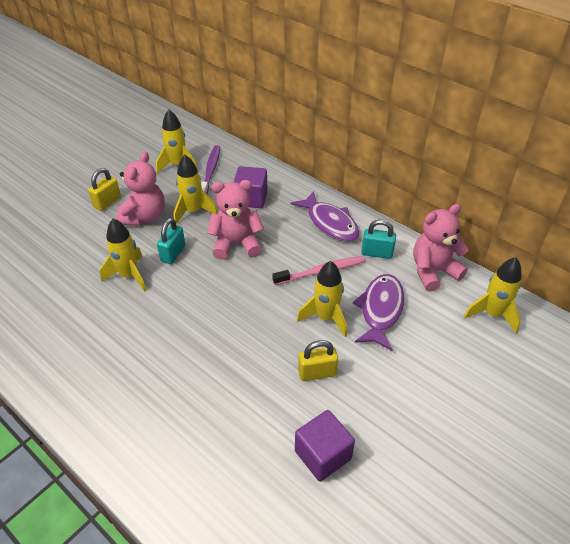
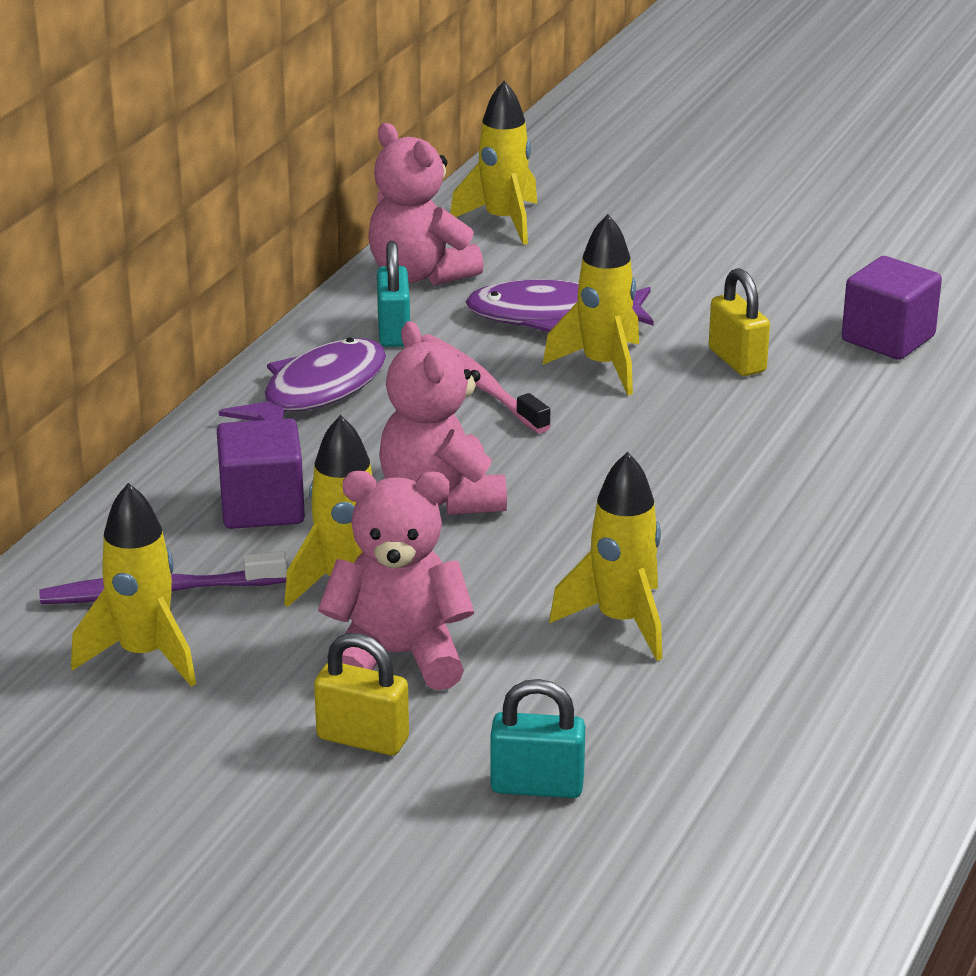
camera: 105 degrees left, 15 degrees down
(173, 253) = (516, 577): turquoise padlock -> turquoise padlock (537, 786)

